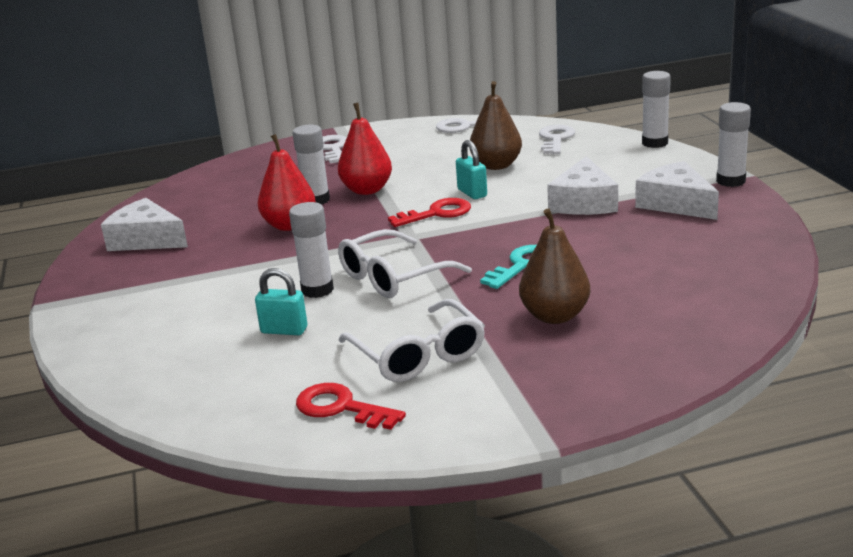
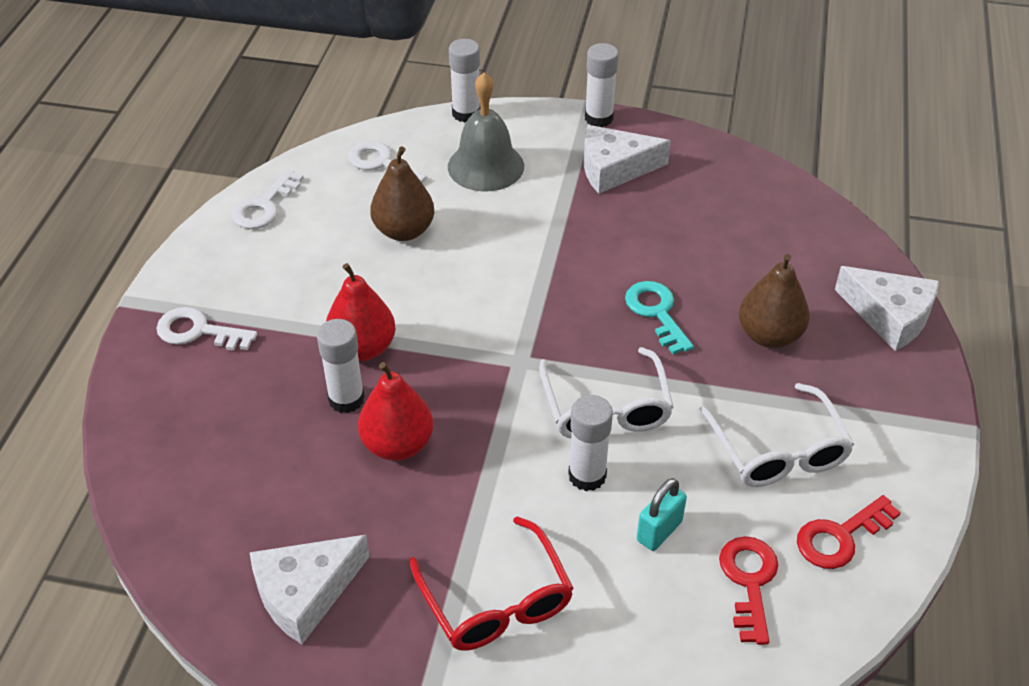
camera: 65 degrees left, 20 degrees up
(177, 293) = (496, 600): none -> red glasses
(417, 354) = (777, 450): white glasses -> white glasses turned 75 degrees clockwise
(437, 213) = (483, 320): red key -> red key (749, 581)
(472, 193) = (457, 276): turquoise padlock -> none
(584, 202) = (557, 217): white cheese -> white cheese (889, 316)
(605, 166) = (486, 166): none -> grey bell

